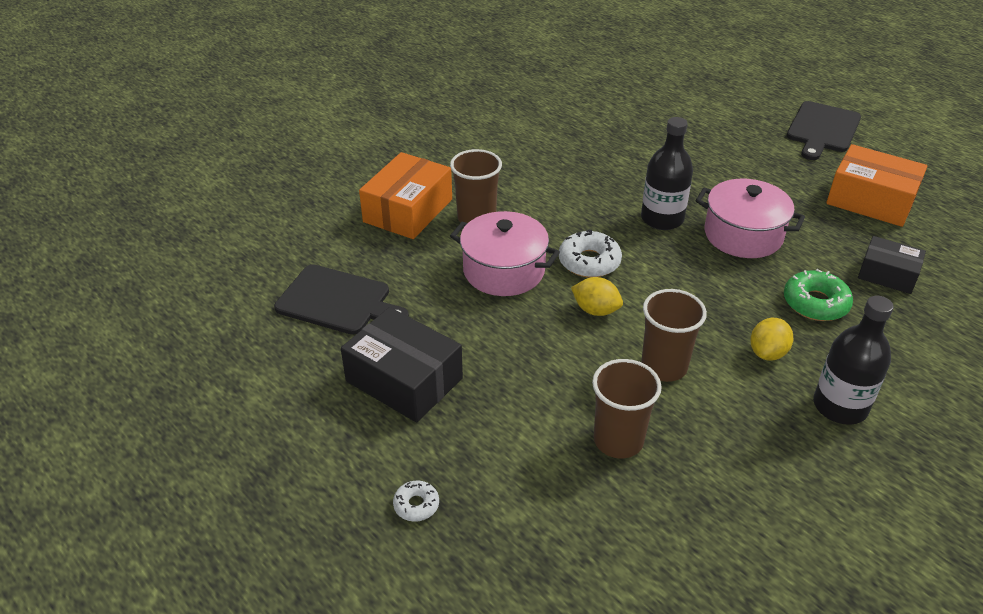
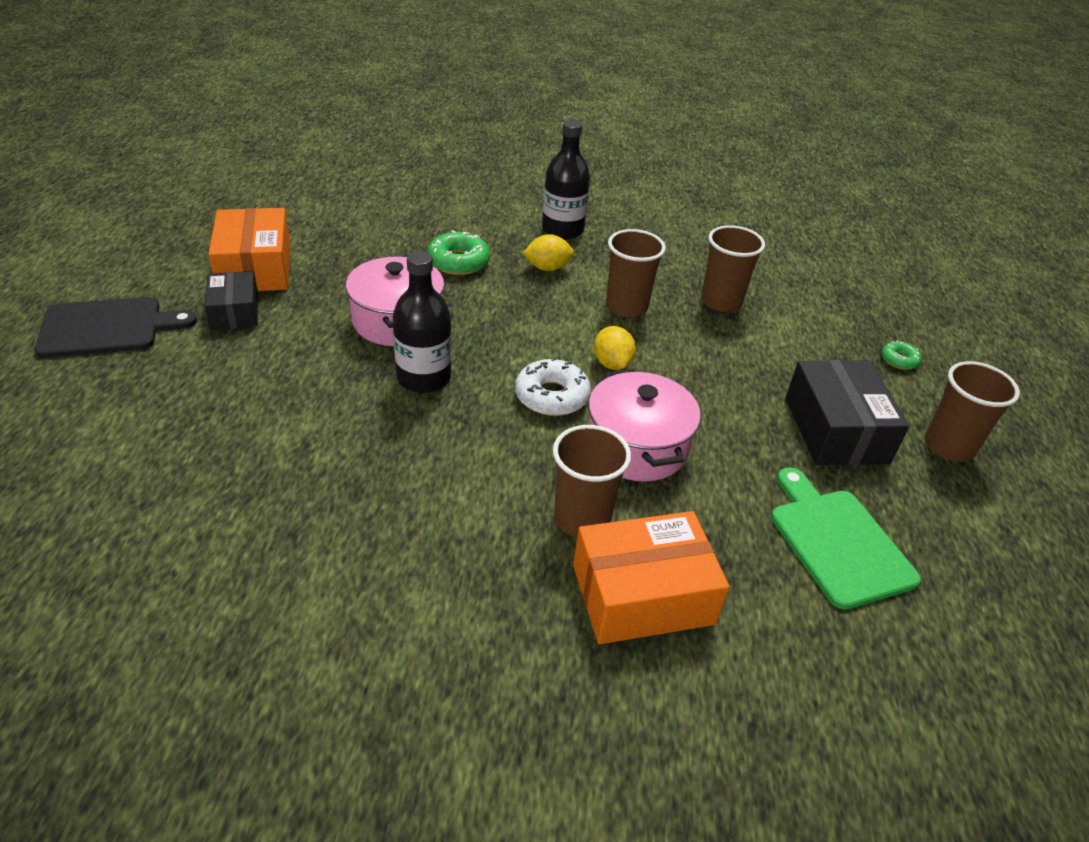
camera: 135 degrees left, 0 degrees up
(313, 433) = (948, 446): none -> brown cup
(338, 301) = (837, 542): black cutting board -> green cutting board
(416, 505) = (899, 360): white donut -> green donut
(887, 274) = (377, 239): black box -> black box (234, 312)

